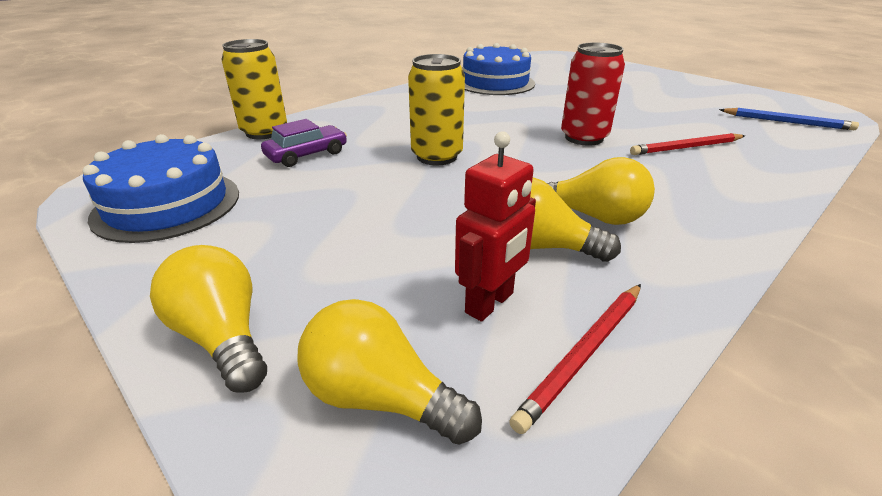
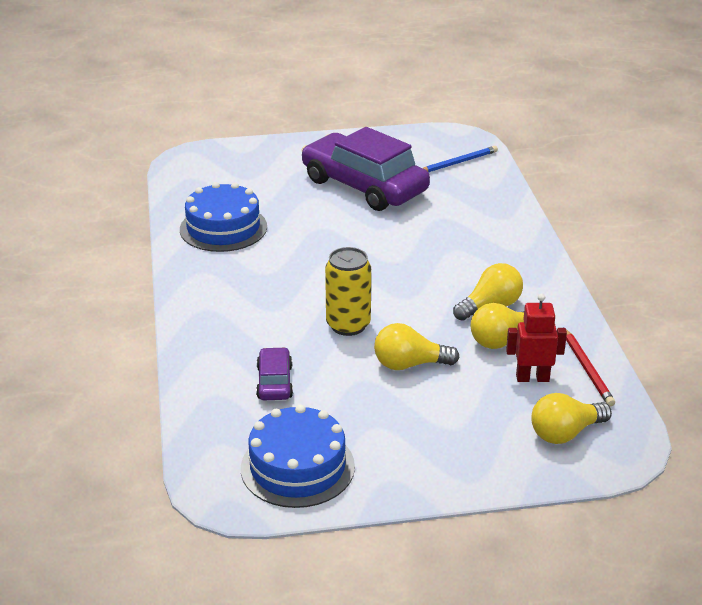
camera: 55 degrees left, 0 degrees up
(222, 337) = (483, 469): yellow light bulb -> yellow light bulb (409, 364)
(264, 132) = (195, 391): yellow can -> none
(490, 303) = (532, 378): red robot -> red robot turned 75 degrees counterclockwise
(584, 138) = (389, 251): red can -> none
(653, 102) = (364, 186): none -> purple car
(686, 148) = (449, 223): red pencil -> none

